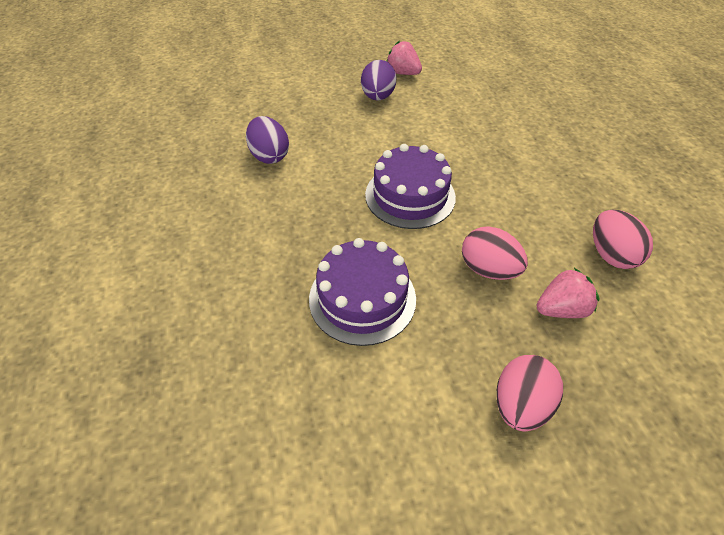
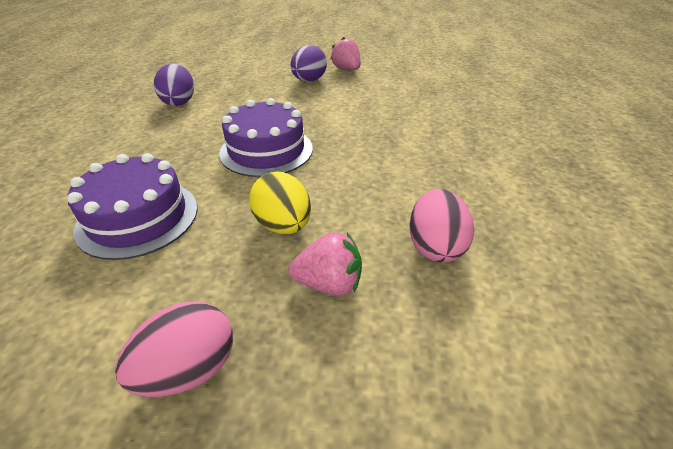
camera: 20 degrees right, 10 degrees down
(488, 269) = (283, 225): pink egg -> yellow egg

